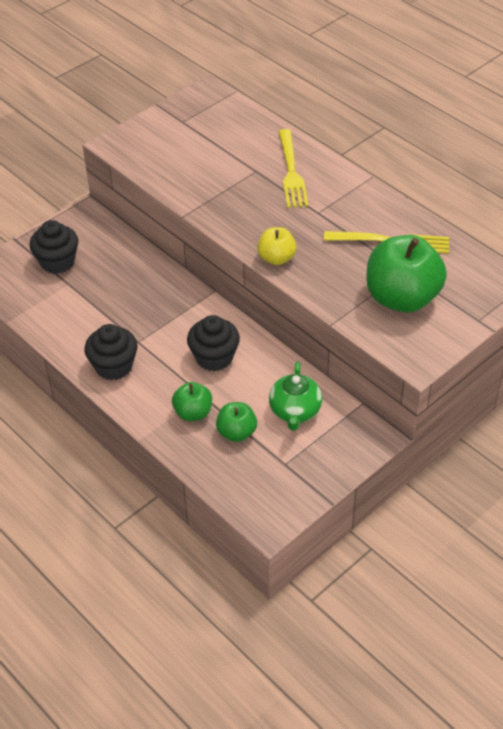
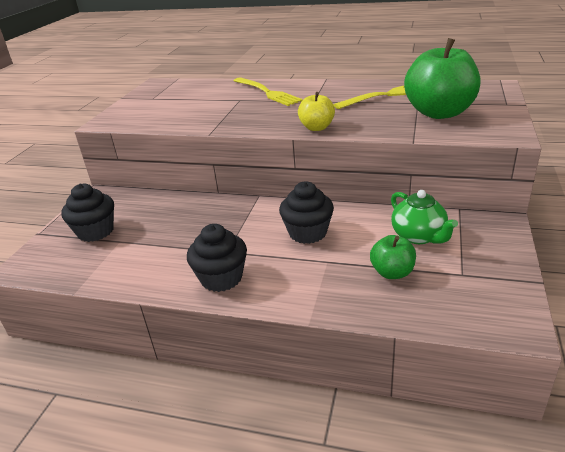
camera: 30 degrees left, 15 degrees down
(193, 413) = (336, 277): green apple -> none

